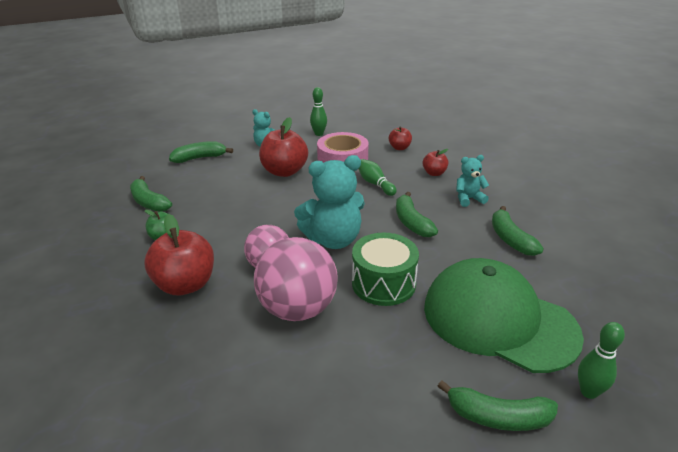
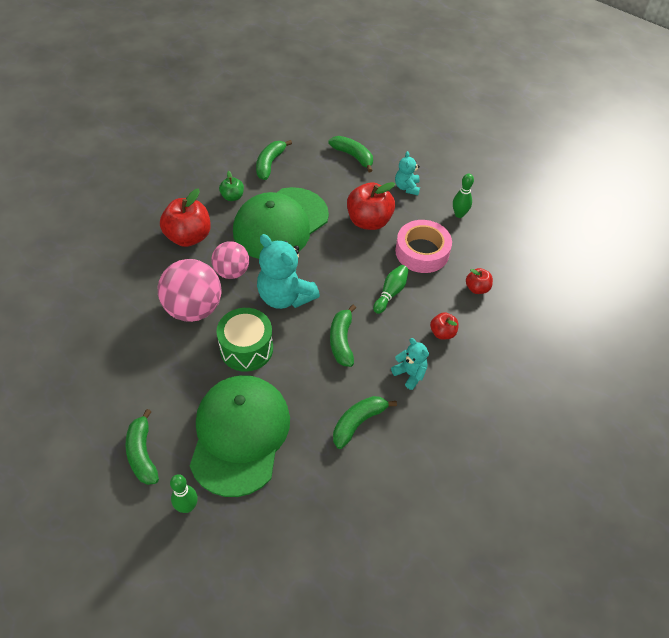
camera: 60 degrees right, 20 degrees up
(236, 217) = (280, 224): none -> green cap
(411, 222) = (341, 341): green banana -> green banana turned 45 degrees counterclockwise

